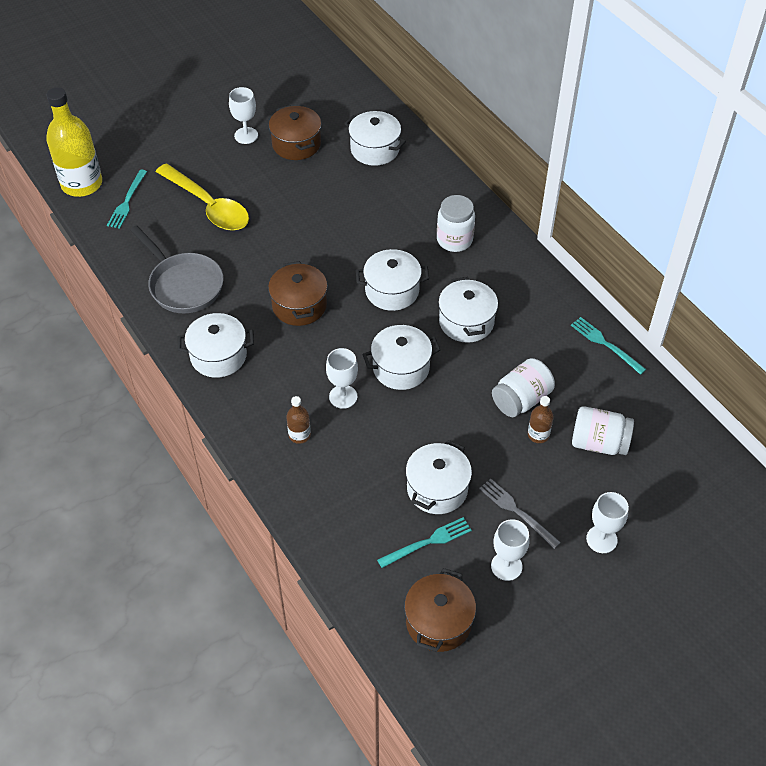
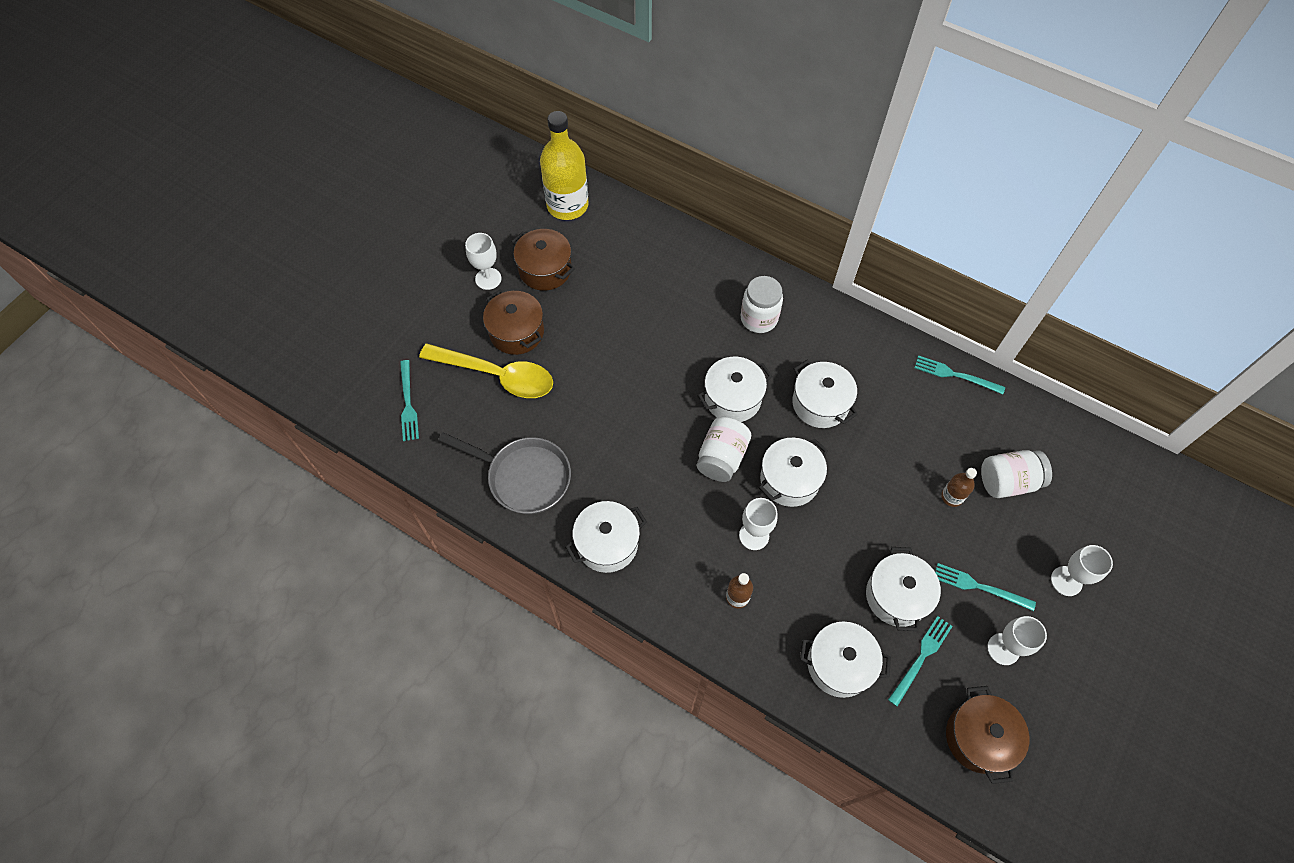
camera: 25 degrees left, 10 degrees up
(82, 184) = (346, 402): yellow bottle -> yellow bottle (567, 205)
(299, 305) = (654, 452): brown pot -> brown pot (516, 332)
(375, 149) = (626, 247): white pot -> white pot (839, 664)
(517, 512) = (980, 587): grey fork -> turquoise fork
(521, 399) = (916, 466): white jar -> white jar (722, 457)

